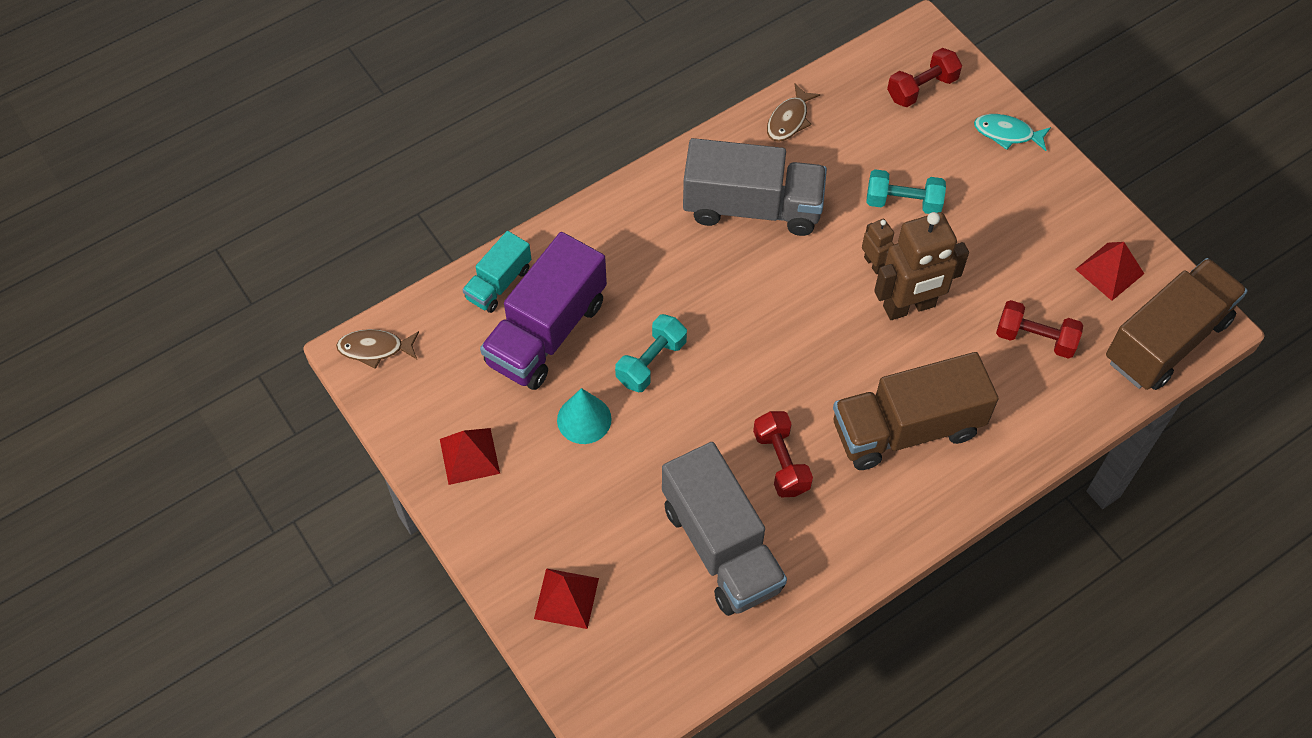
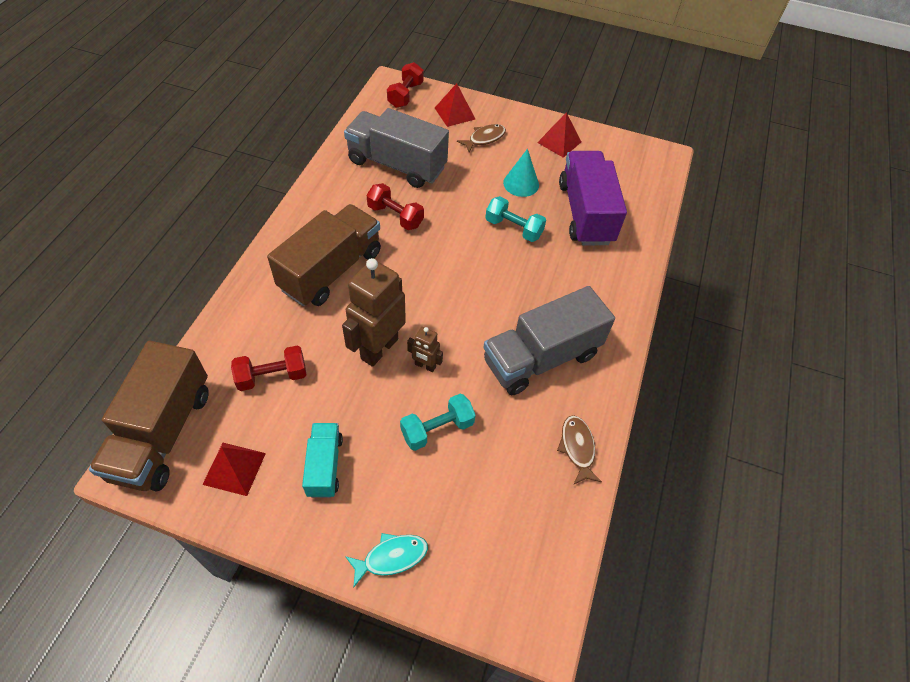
camera: 140 degrees right, 5 degrees down
(375, 349) = (659, 161): brown fish -> brown fish (484, 138)
(498, 283) = (639, 223): turquoise truck -> turquoise truck (325, 466)
(651, 362) = (513, 228): turquoise dumbbell -> turquoise dumbbell turned 60 degrees counterclockwise
(921, 88) = (497, 557): red dumbbell -> red dumbbell (405, 95)

